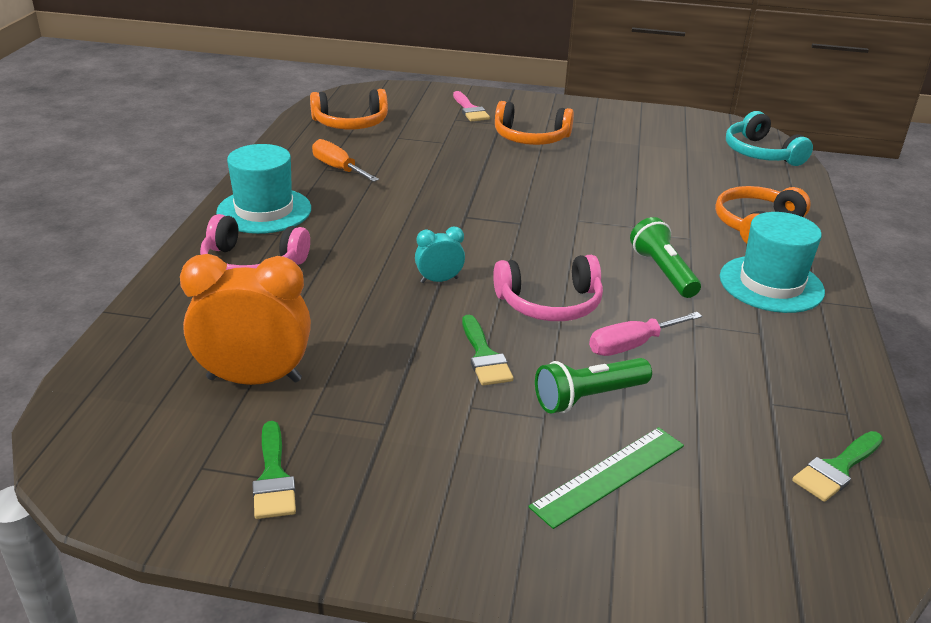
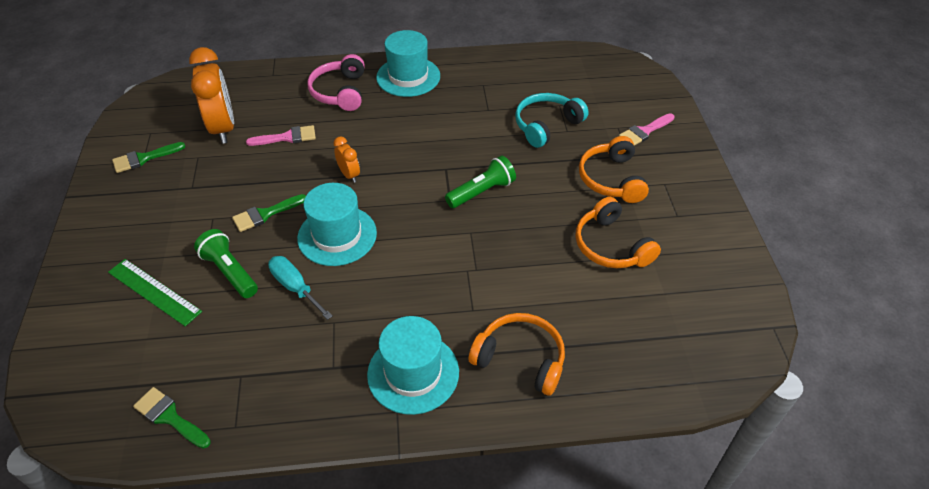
camera: 75 degrees right, 15 degrees up
(324, 320) = (287, 137): none -> pink brush
(338, 168) = (487, 90): orange screwdriver -> none
(351, 123) = (567, 76): orange headphones -> orange headphones (611, 246)
(439, 280) = (349, 175): turquoise clock -> orange clock
(550, 304) = (337, 235): pink headphones -> turquoise hat
(631, 345) = (295, 287): pink screwdriver -> turquoise screwdriver
(663, 271) = (406, 296): green flashlight -> green flashlight (482, 192)
(760, 153) = (697, 358): turquoise headphones -> turquoise headphones (546, 125)

